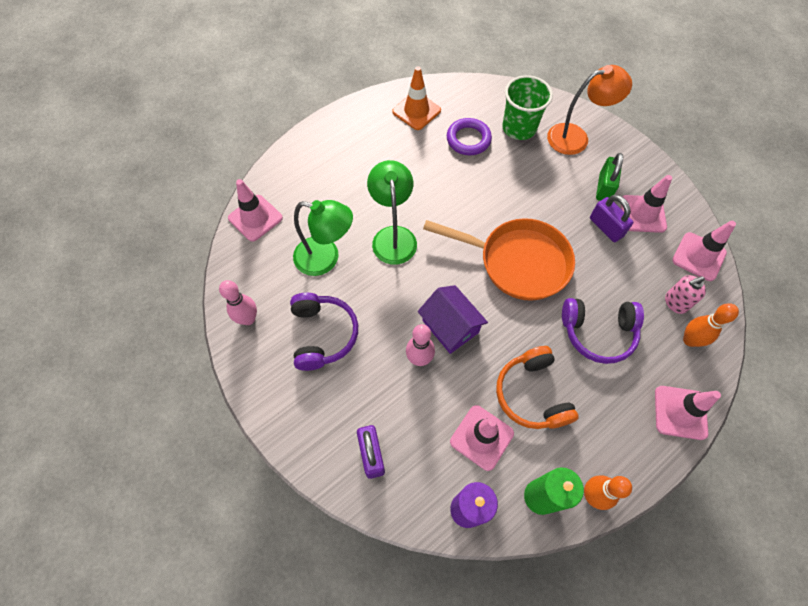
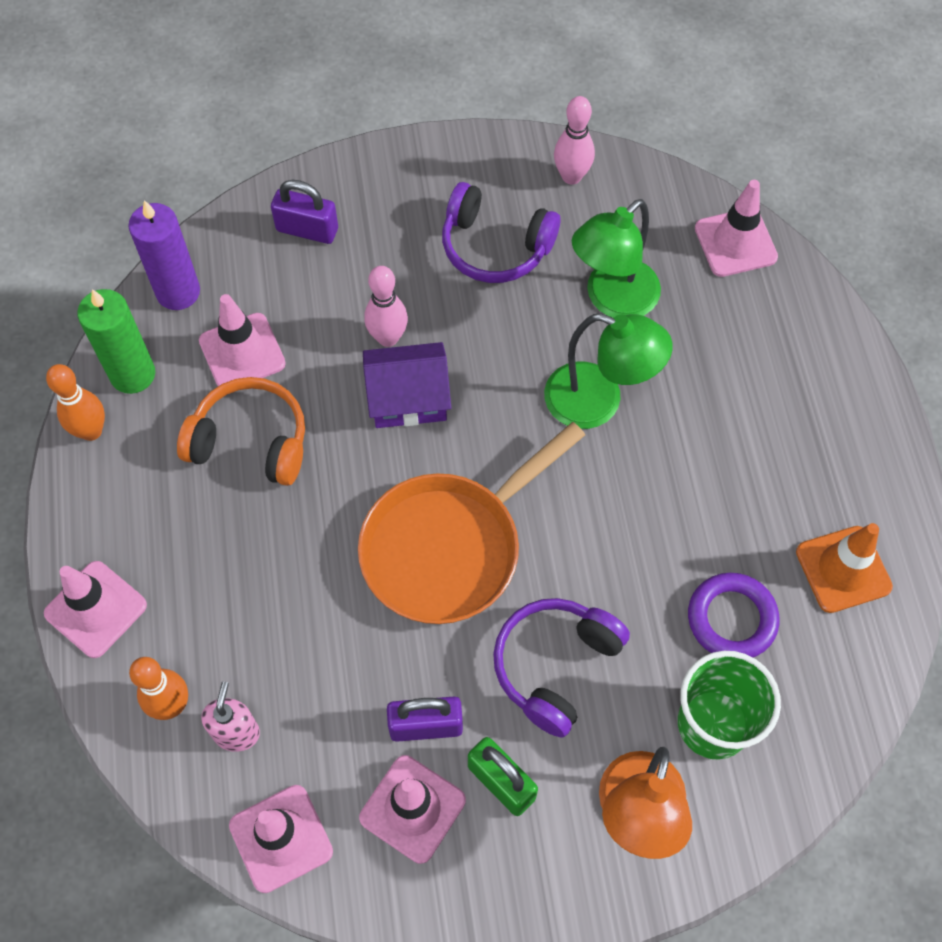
camera: 120 degrees right, 0 degrees up
(598, 332) = (270, 583): purple headphones -> purple headphones (555, 666)

